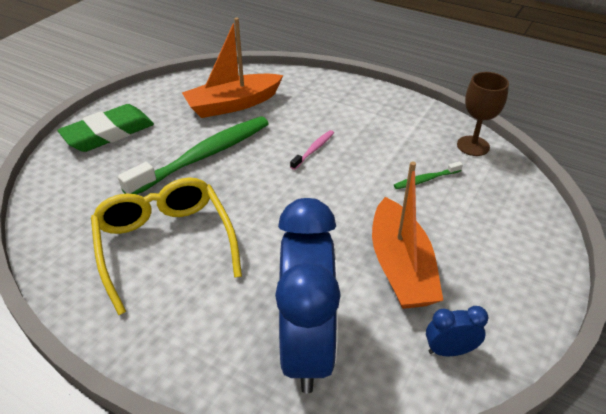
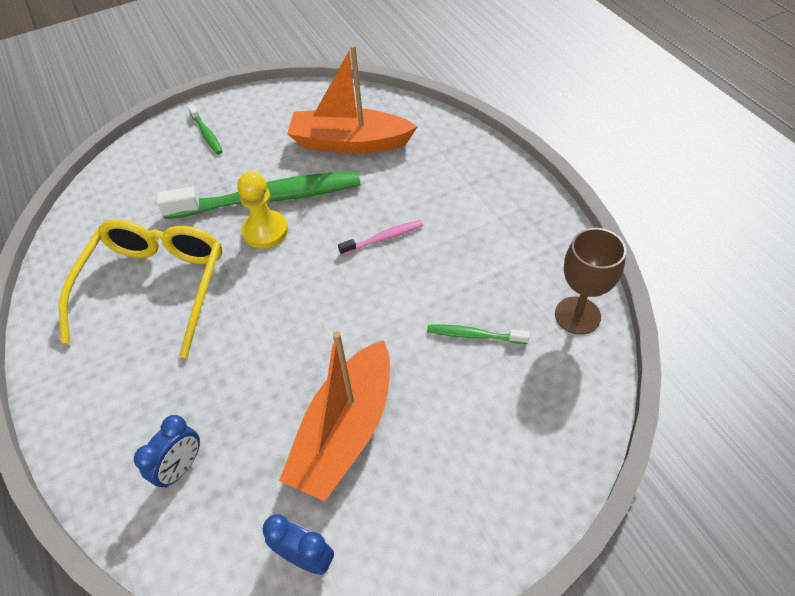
camera: 35 degrees right, 10 degrees up
(109, 133) = (206, 134): green eraser -> green toothbrush
(222, 176) = (265, 231): none -> yellow pawn
(307, 346) = (181, 468): blue clock -> blue clock, size x0.41

